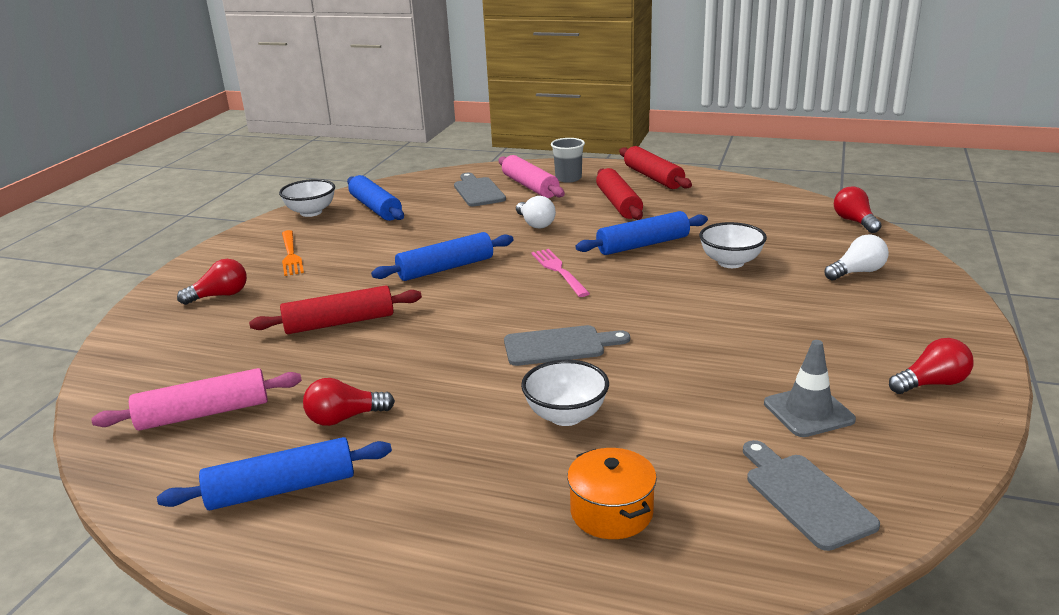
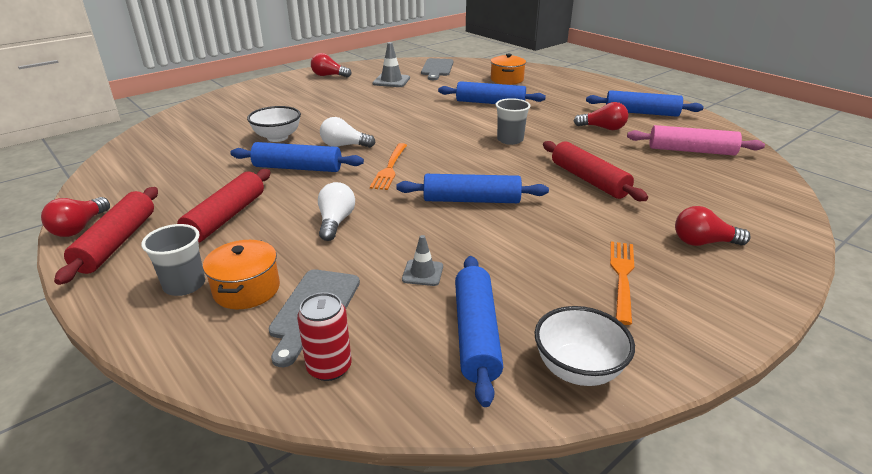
camera: 150 degrees left, 5 degrees up
(339, 323) = (589, 180): red rolling pin -> red rolling pin turned 45 degrees clockwise
(434, 219) = (422, 273): none -> grey traffic cone
(441, 181) = (329, 367): none -> red can
(467, 348) = (510, 140): none -> grey cup
(530, 186) = (246, 289): pink rolling pin -> orange pot
(558, 271) = (390, 168): pink fork -> orange fork
(559, 346) = (456, 126): grey cutting board -> none
(566, 416) = (490, 103): white bowl -> blue rolling pin
(854, 221) = (140, 136): red light bulb -> red light bulb (79, 228)
(857, 272) = (234, 112): white light bulb -> white light bulb (344, 146)

